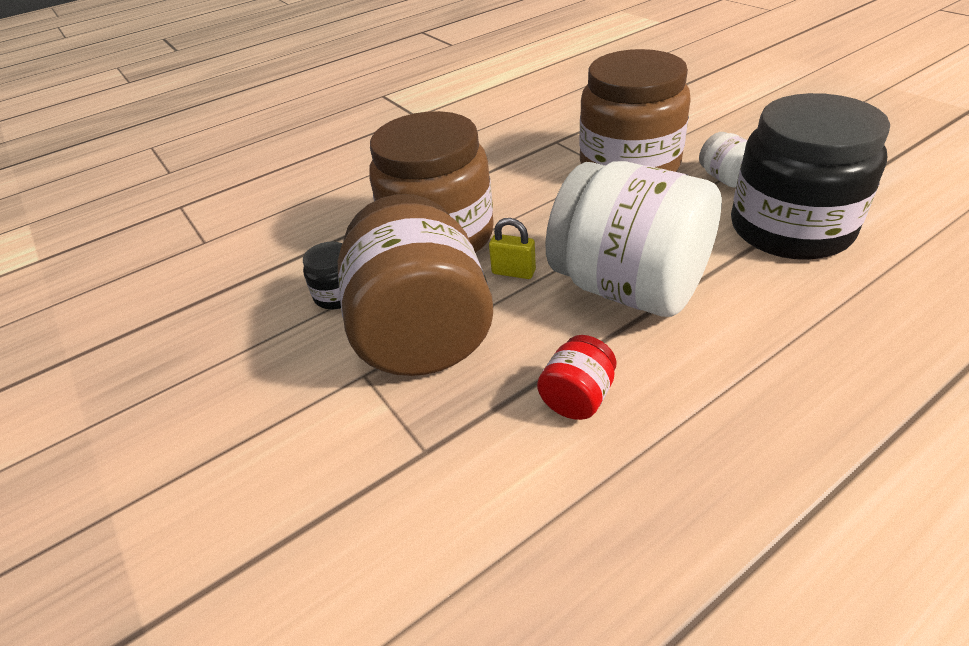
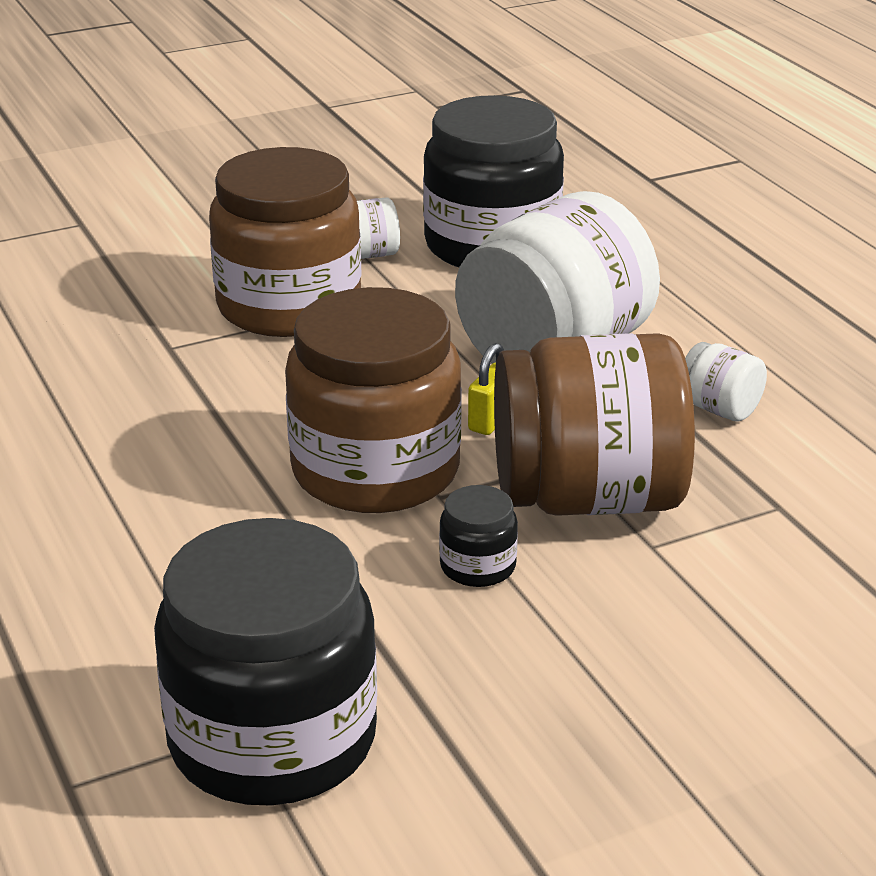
camera: 85 degrees left, 10 degrees down
(194, 252) = (272, 739): none -> black jar
(577, 397) = (719, 409): red jar -> white jar

